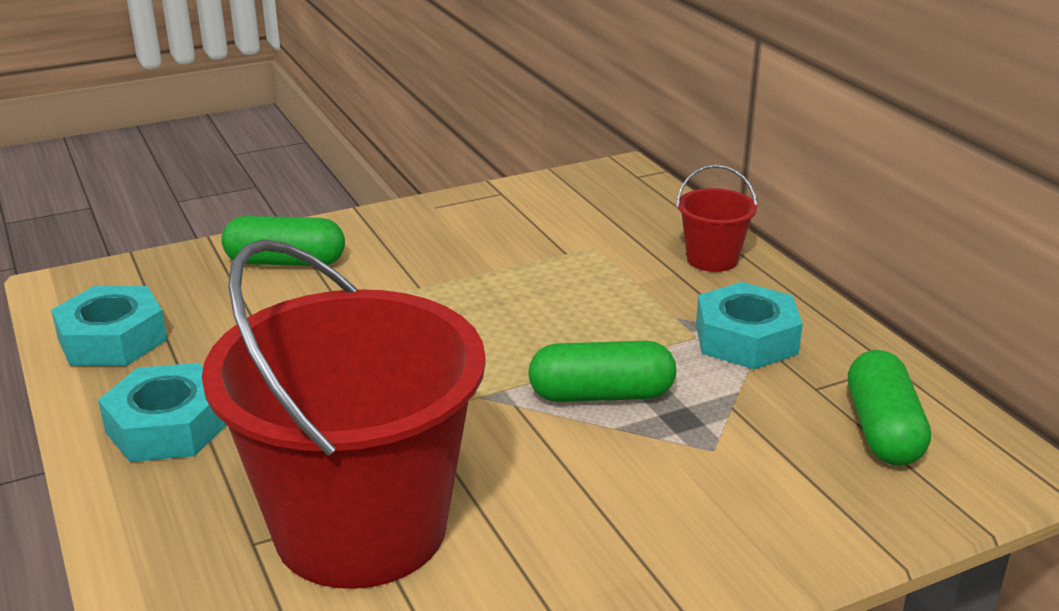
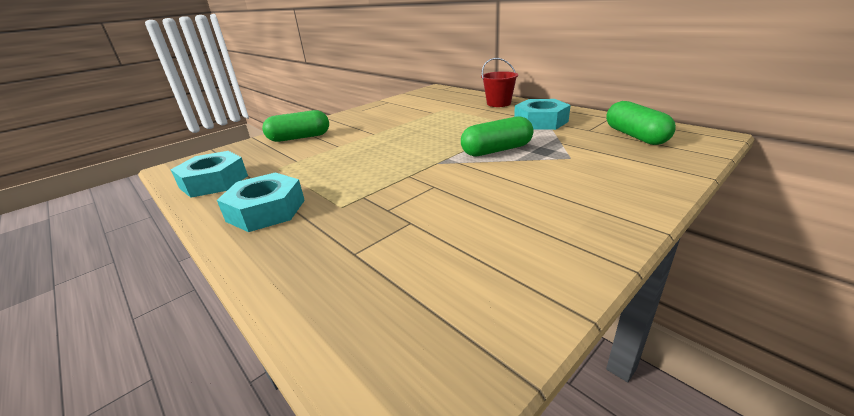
camera: 15 degrees left, 0 degrees up
(361, 528) = (418, 229): red bucket -> none

